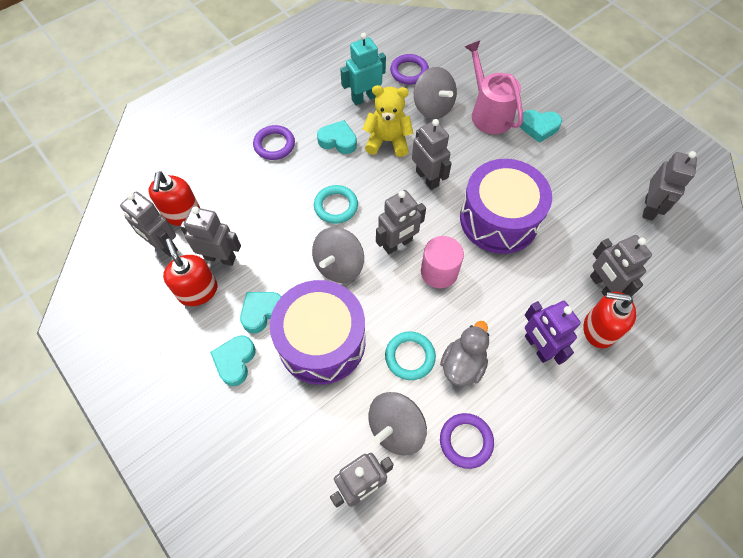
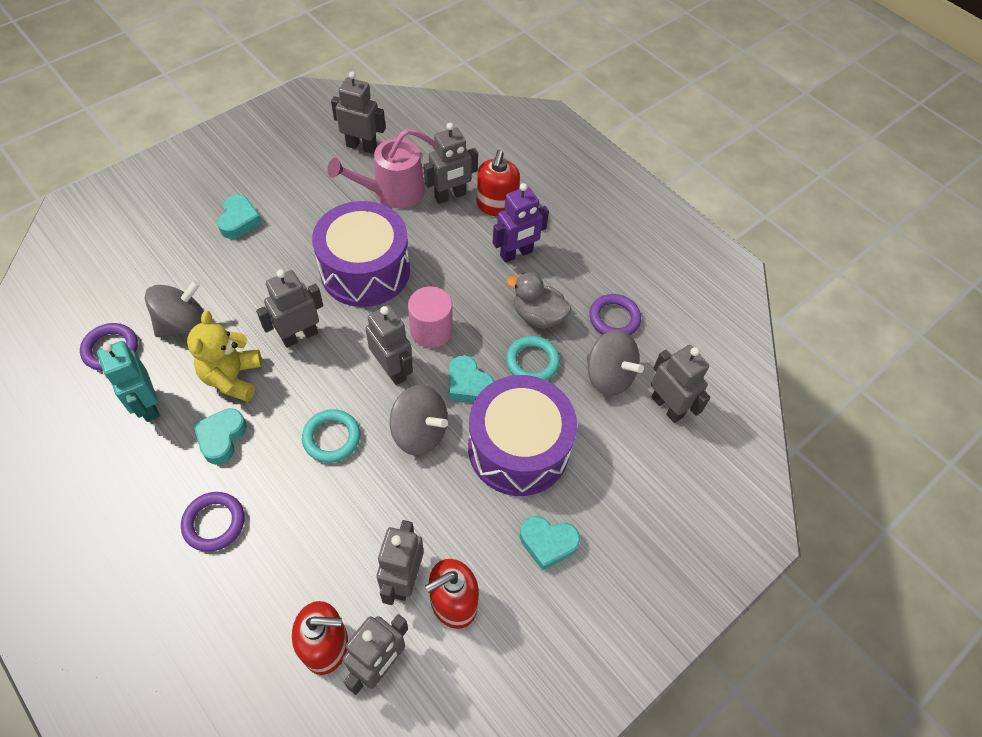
camera: 95 degrees left, 5 degrees down
(262, 312) = (483, 517): turquoise heart -> turquoise heart (468, 384)
(489, 113) = (206, 266): pink watering can -> pink watering can (392, 192)

